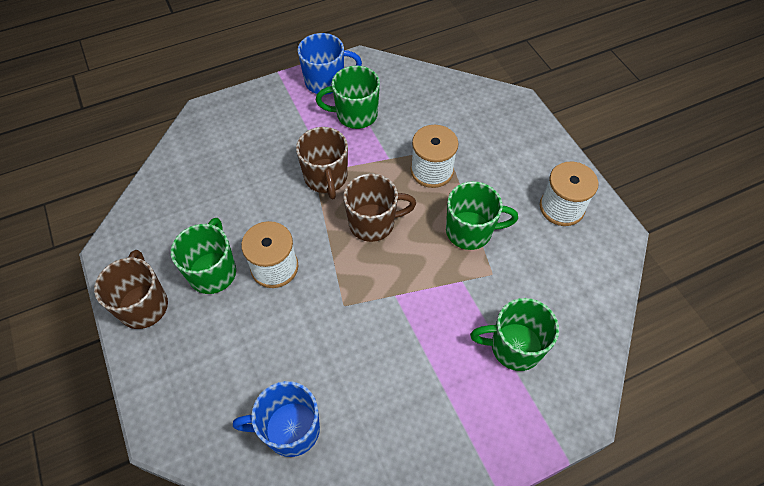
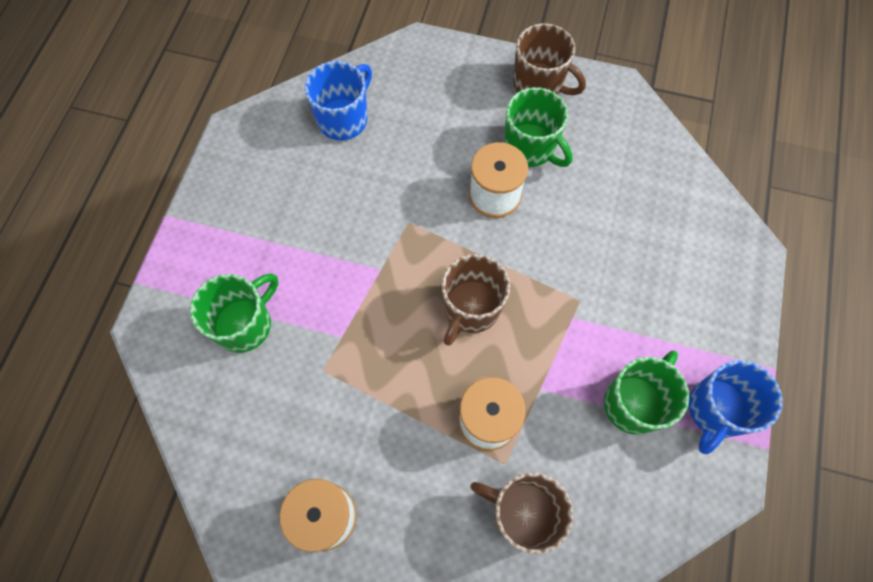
camera: 130 degrees right, 10 degrees up
(326, 178) = (563, 306): brown mug -> brown mug (522, 513)
(470, 231) = (383, 392): green mug -> none

